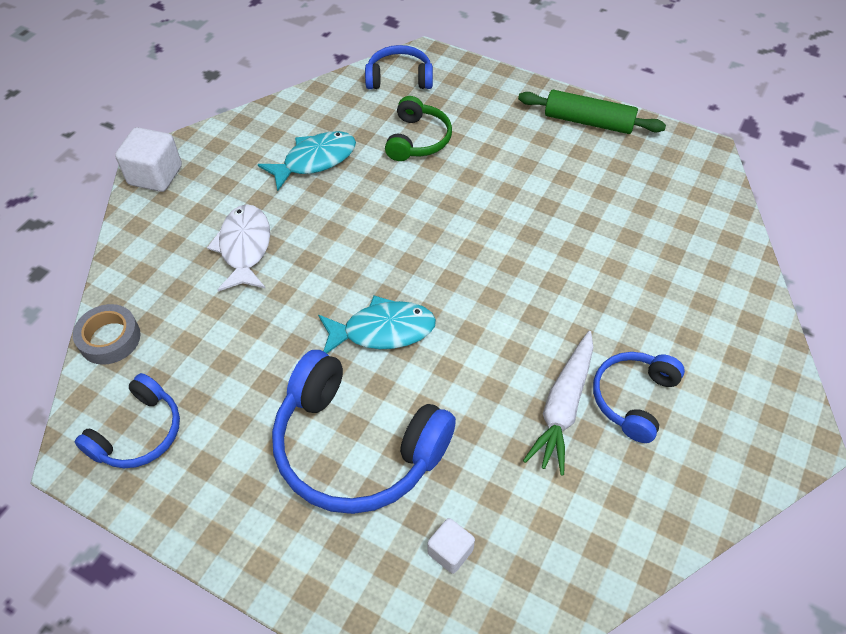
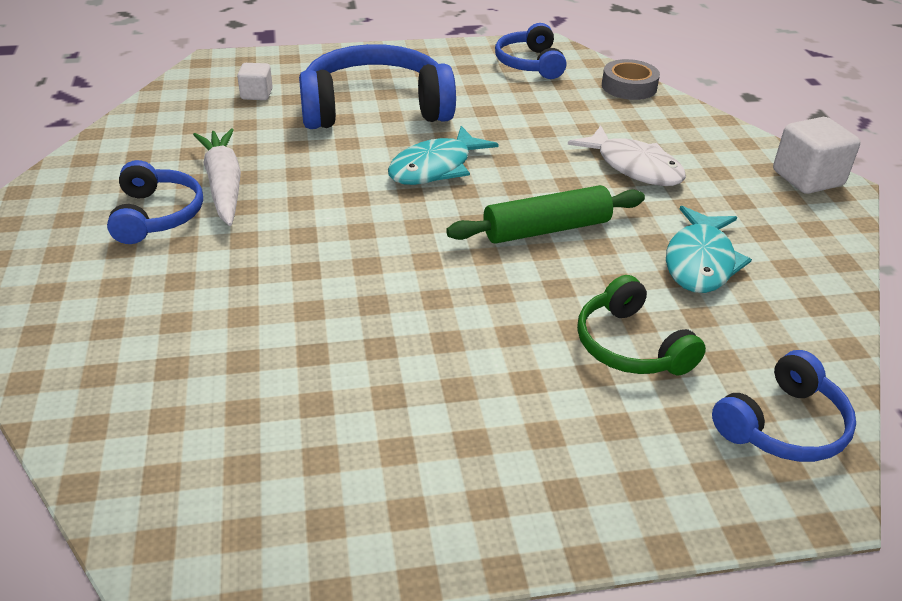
camera: 140 degrees right, 15 degrees down
(588, 122) = (427, 517): green rolling pin -> green rolling pin (546, 229)

